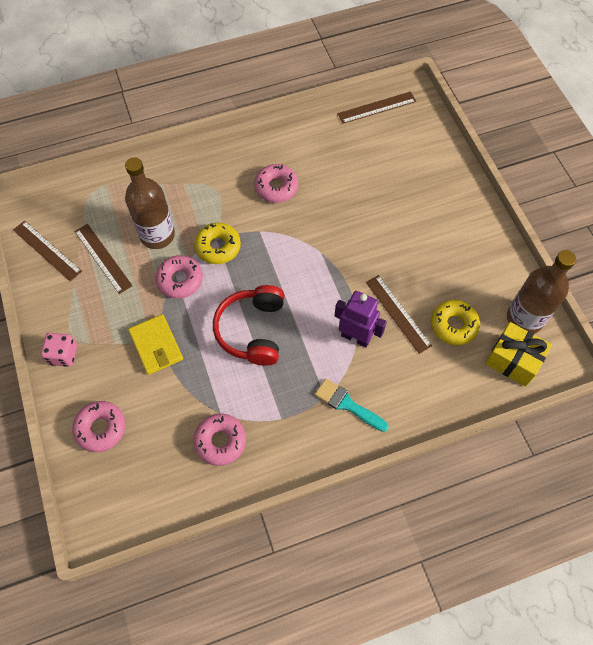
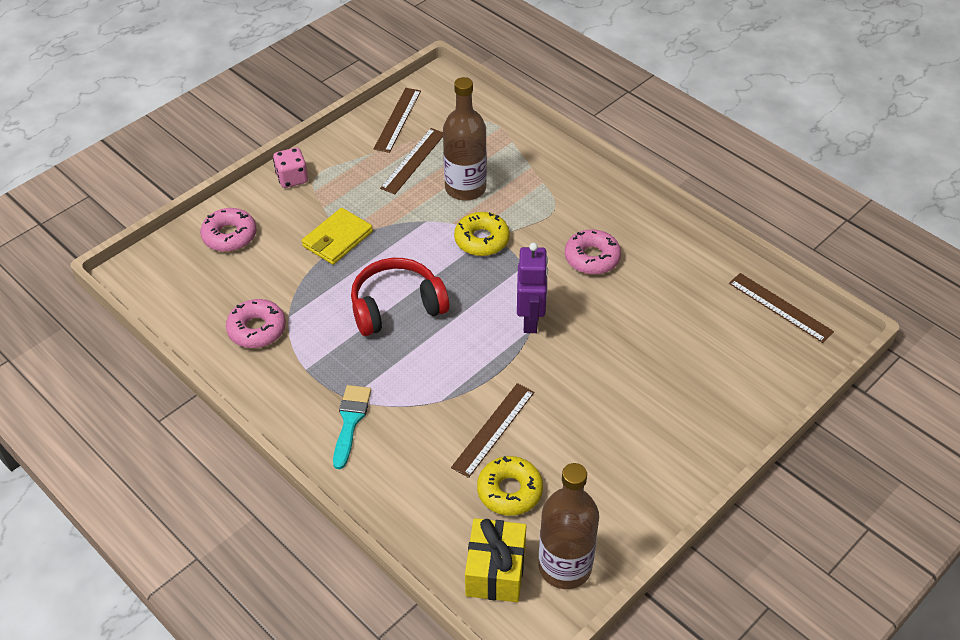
camera: 65 degrees right, 15 degrees down
(180, 280) = (423, 226): pink donut -> none
(355, 337) = (439, 399): purple robot -> purple robot (531, 320)

